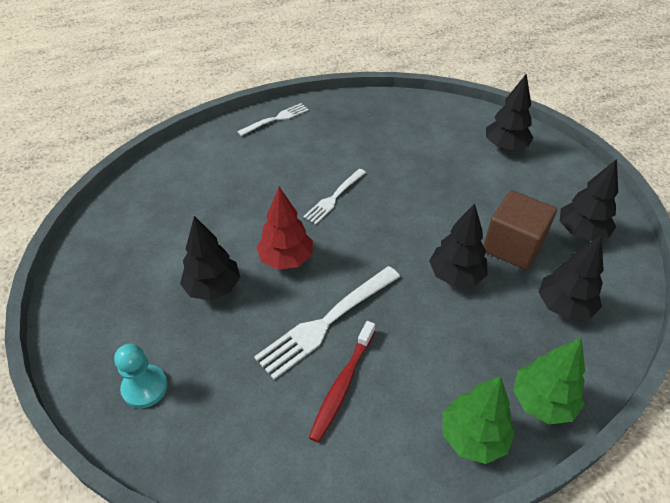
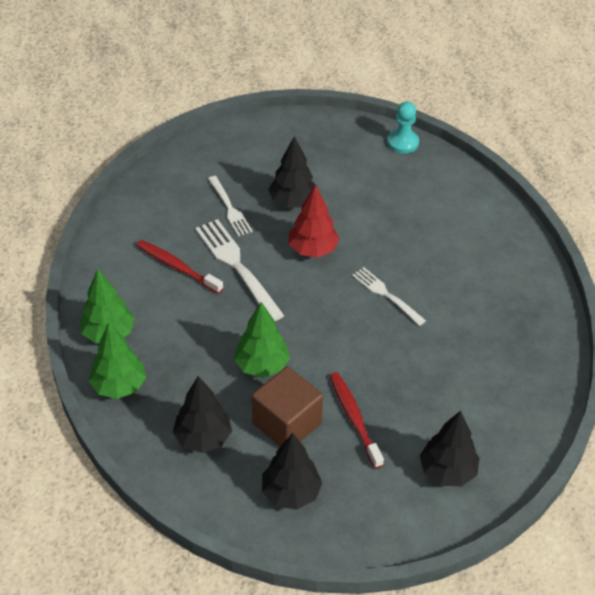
camera: 100 degrees right, 0 degrees up
(145, 387) = (212, 163): turquoise pawn -> turquoise pawn (403, 142)
(276, 119) = (525, 265): white fork -> white fork (229, 208)
(455, 275) = (262, 366): black tree -> green tree
(483, 202) = (354, 418): none -> red toothbrush

